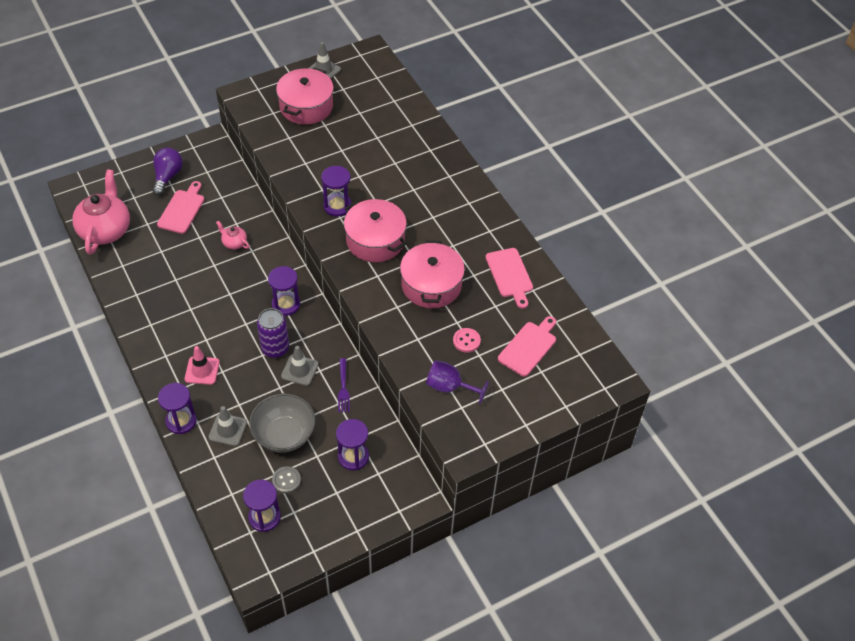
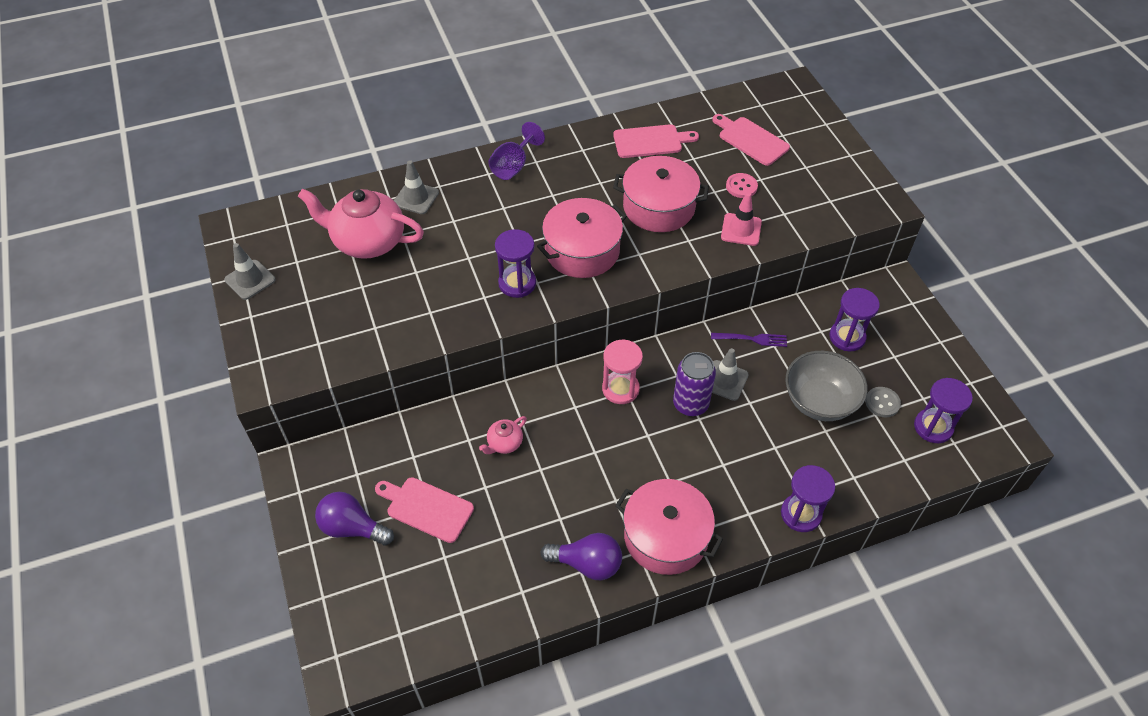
camera: 80 degrees left, 0 degrees up
(105, 230) = (444, 618): pink teapot -> pink teapot (368, 241)
(141, 297) = (587, 564): none -> purple light bulb
(202, 370) = (721, 488): pink traffic cone -> pink traffic cone (741, 229)
(228, 430) = (813, 461): grey traffic cone -> grey traffic cone (416, 198)
(286, 304) = (620, 389): purple hourglass -> pink hourglass
(306, 106) = (318, 304): pink pot -> pink pot (666, 536)
(449, 387) = (804, 207): purple goblet -> purple goblet (513, 166)

